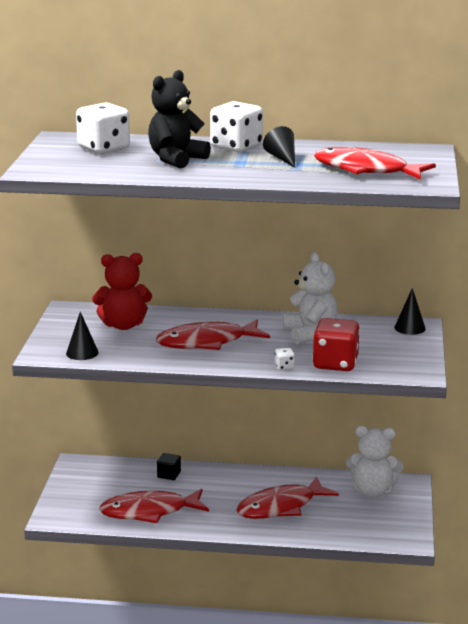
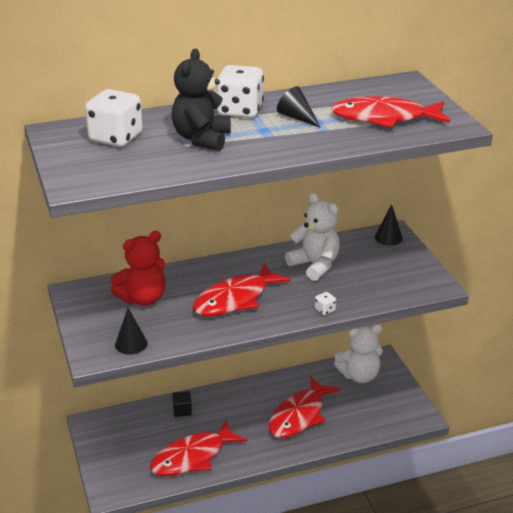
camera: 25 degrees left, 10 degrees up
(335, 364) = (363, 294): red dice -> none

